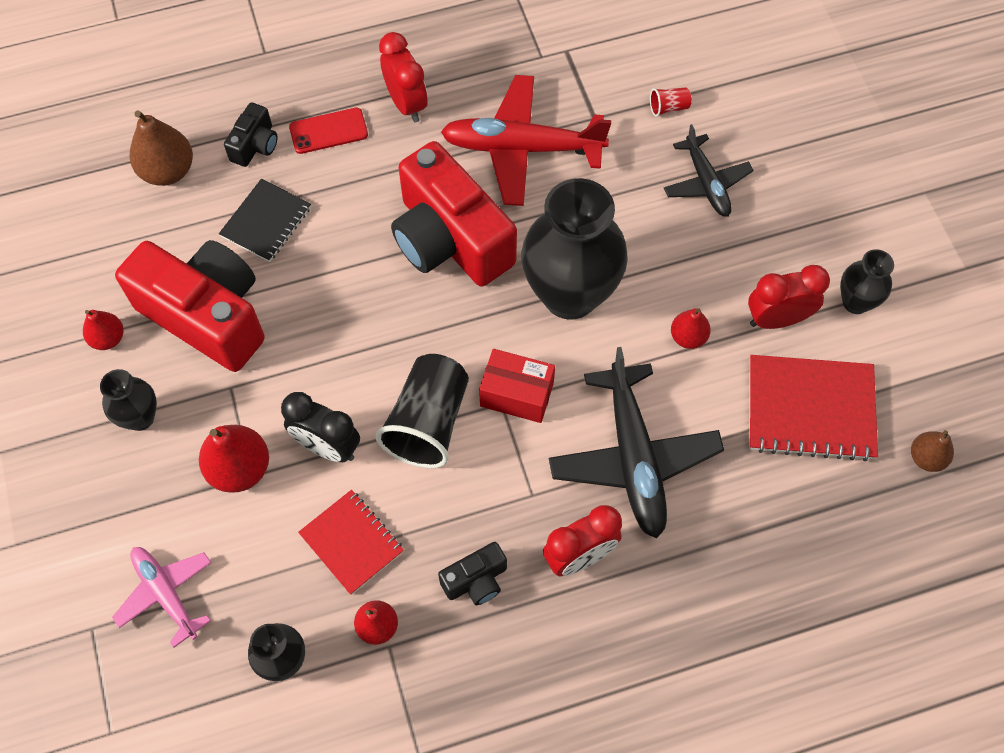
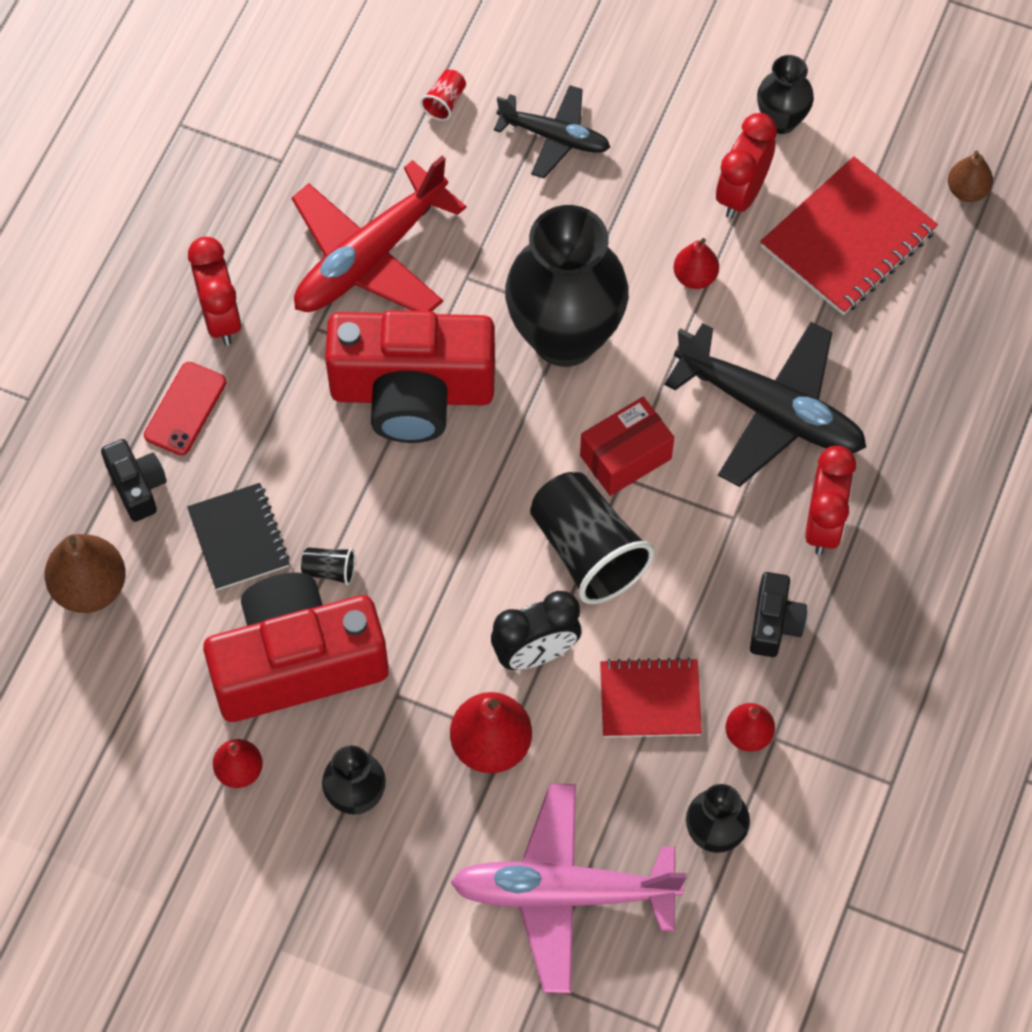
camera: 50 degrees left, 0 degrees up
(166, 594) = (563, 893): pink plane -> pink plane, size x1.69
(286, 286) = (330, 570): none -> black cup
(406, 104) = (221, 317): red clock -> red clock turned 60 degrees clockwise

